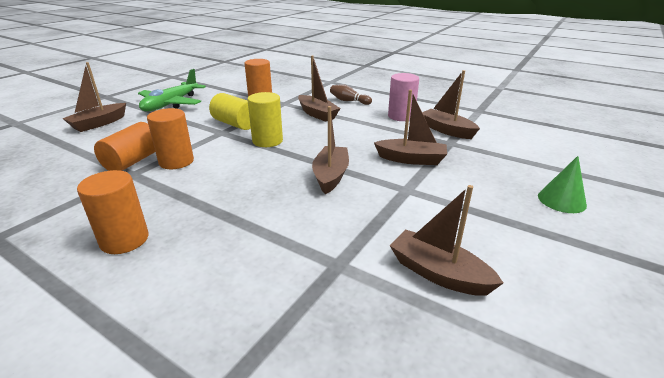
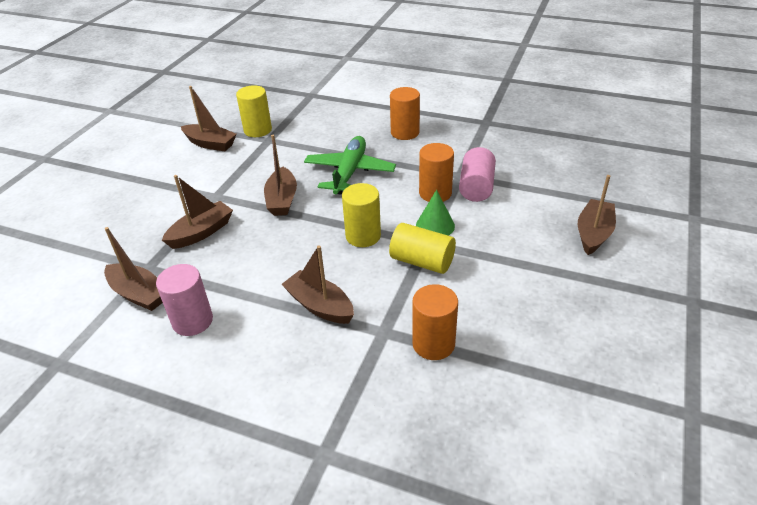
camera: 170 degrees right, 10 degrees up
(133, 161) = (476, 187): orange cylinder -> pink cylinder
(171, 104) = (559, 296): green plane -> green plane (350, 172)
(349, 101) = (274, 359): brown bowling pin -> none
(355, 292) = (258, 130): none -> yellow cylinder
(411, 159) = (201, 232): brown boat -> brown boat turned 135 degrees clockwise
(561, 200) = (88, 205): green cone -> green cone (435, 225)

